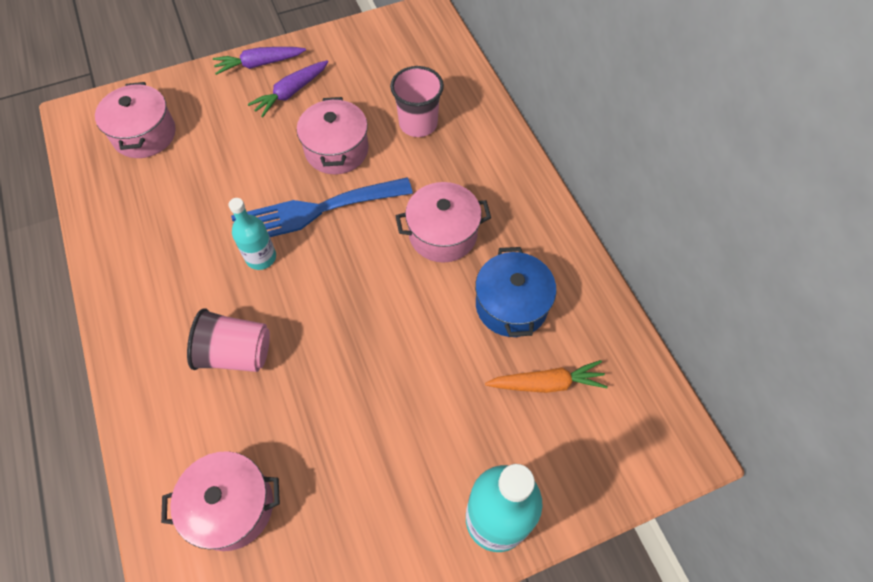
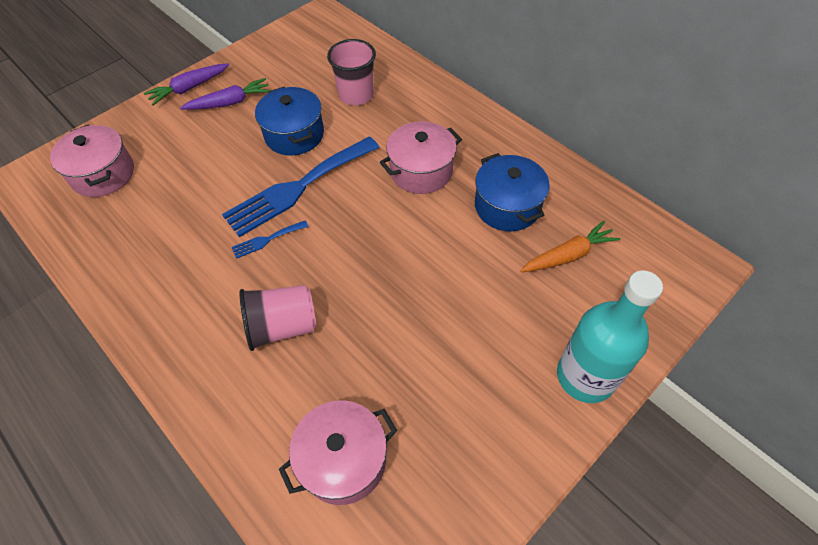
camera: 20 degrees left, 5 degrees down
(261, 257) = (267, 240): turquoise bottle -> blue fork
(291, 93) = (230, 102): purple carrot -> purple carrot turned 135 degrees counterclockwise
(336, 150) = (294, 135): pink pot -> blue pot

